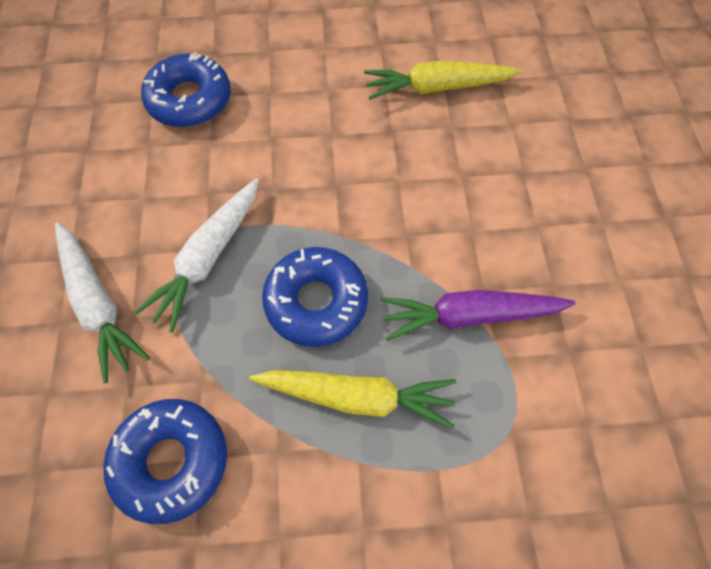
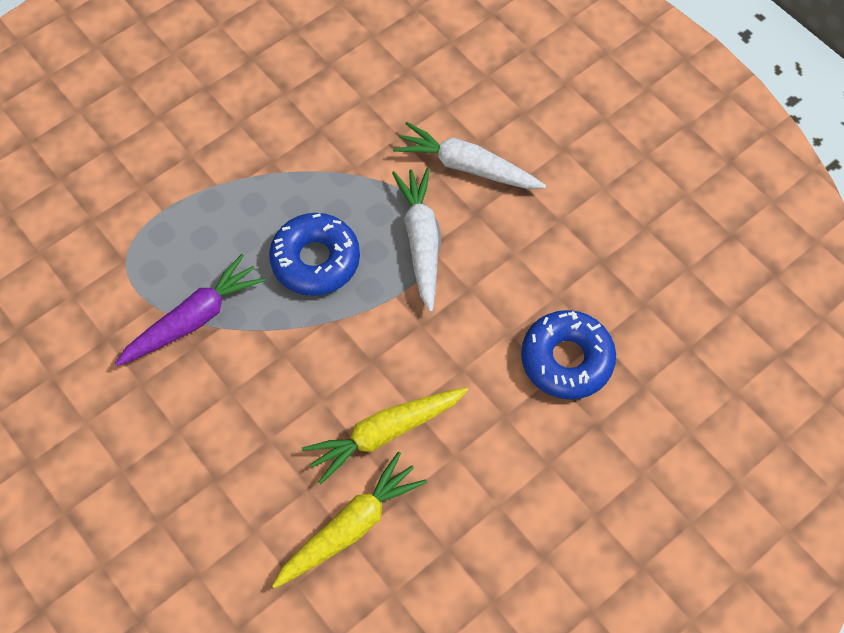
camera: 145 degrees right, 0 degrees up
(171, 461) = (333, 119): blue donut -> none
(357, 397) = (242, 218): yellow carrot -> yellow carrot (385, 433)

